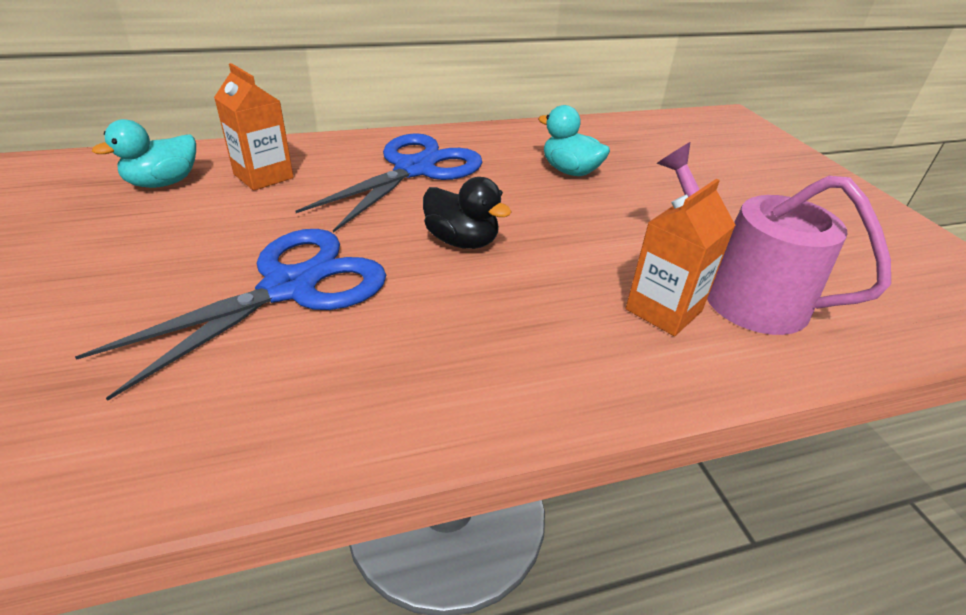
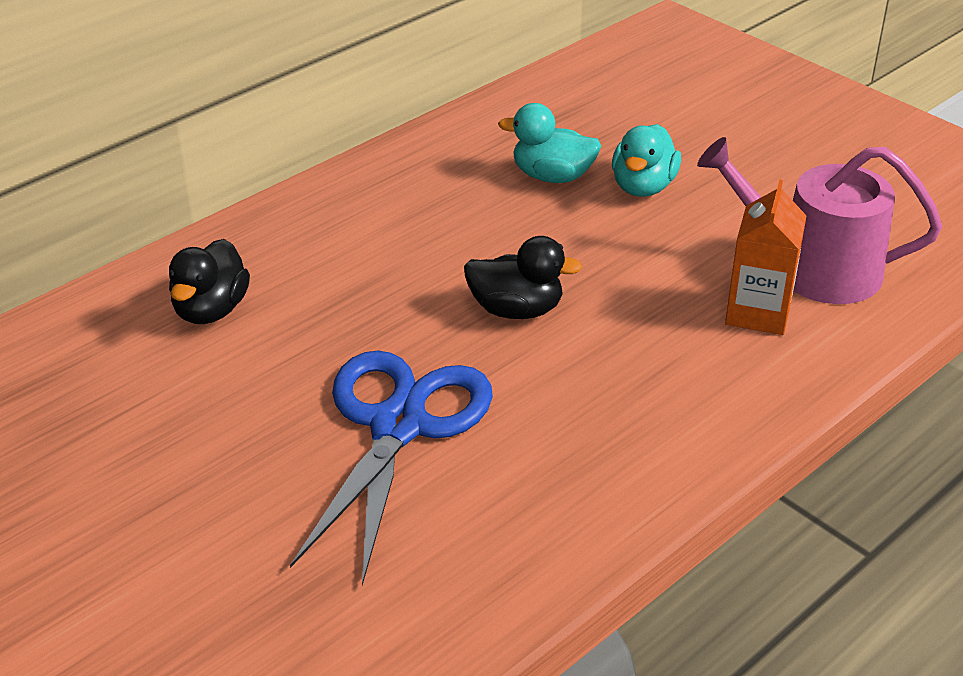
camera: 25 degrees left, 0 degrees up
(163, 183) = (100, 363): turquoise duck -> turquoise duck (643, 187)
(263, 176) = (211, 310): orange carton -> black duck
(415, 169) = (378, 236): blue scissors -> none

